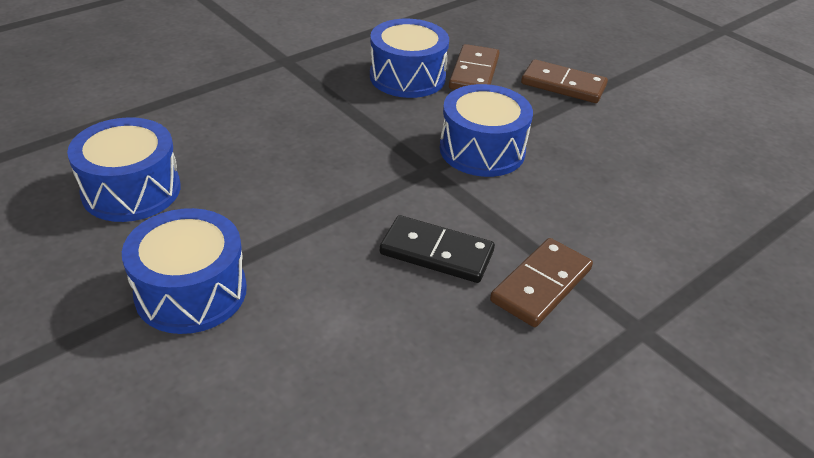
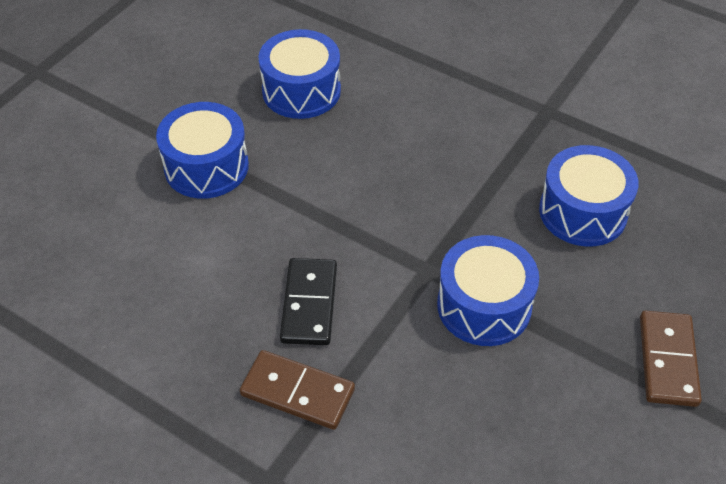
camera: 75 degrees right, 10 degrees up
(474, 73) = (633, 268): brown domino -> none

